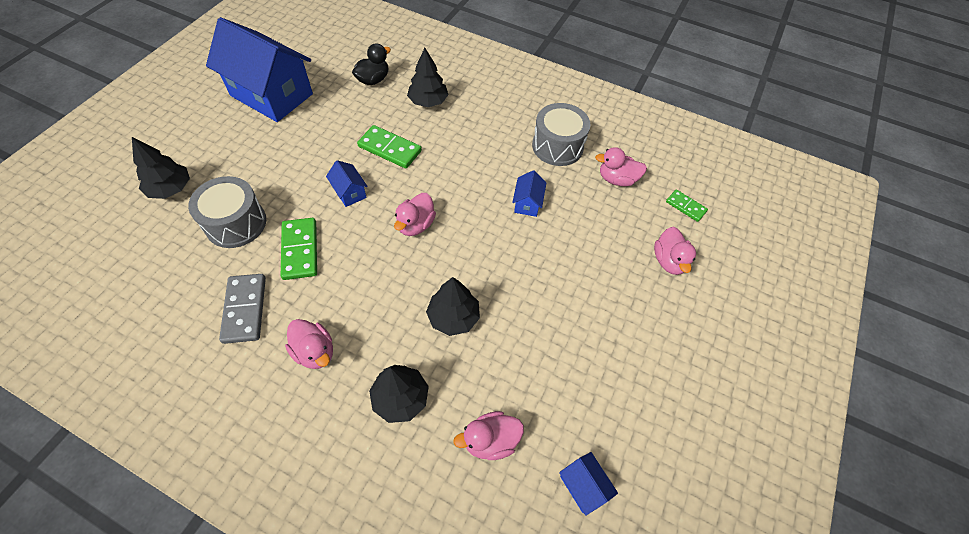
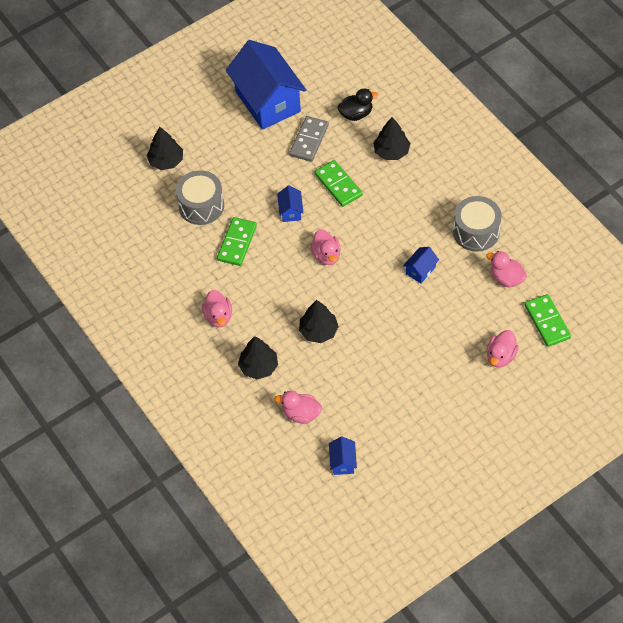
camera: 35 degrees right, 0 degrees up
(245, 309) = (186, 271): grey domino -> grey domino (309, 140)
(415, 225) = (326, 255): pink duck -> pink duck turned 75 degrees counterclockwise
(685, 206) = (547, 322): green domino -> green domino, size x1.63

